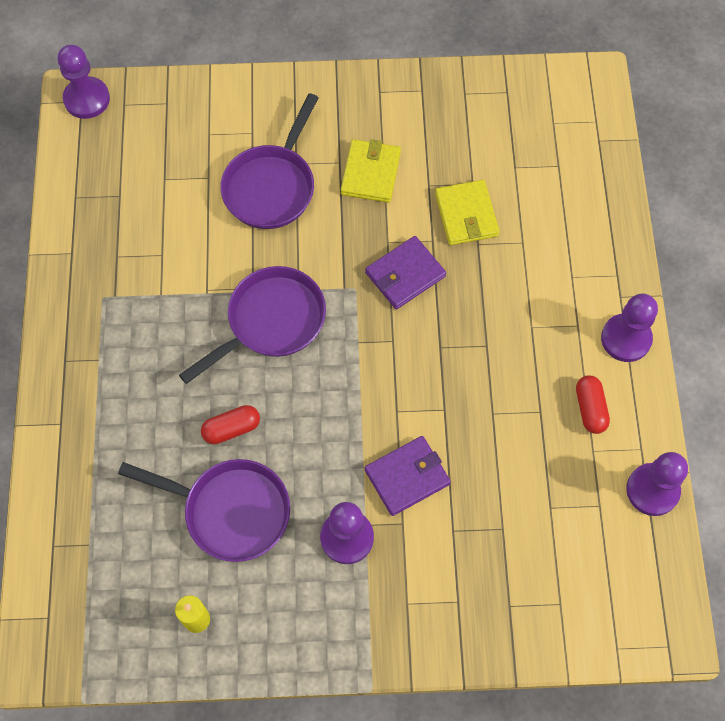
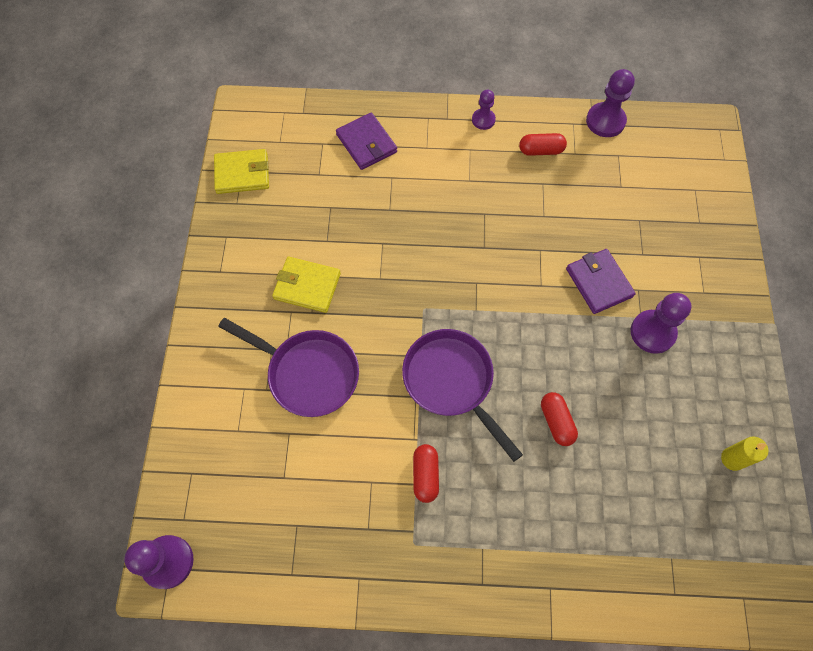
camera: 85 degrees left, 0 degrees up
(170, 303) = (425, 475): none -> red capsule
(230, 510) = (633, 426): purple pan -> none
(405, 274) = (413, 267): purple wallet -> purple wallet (366, 143)
(466, 215) = (360, 215): yellow wallet -> yellow wallet (242, 174)
(626, 339) = (483, 120): purple pawn -> purple pawn, size x0.61

